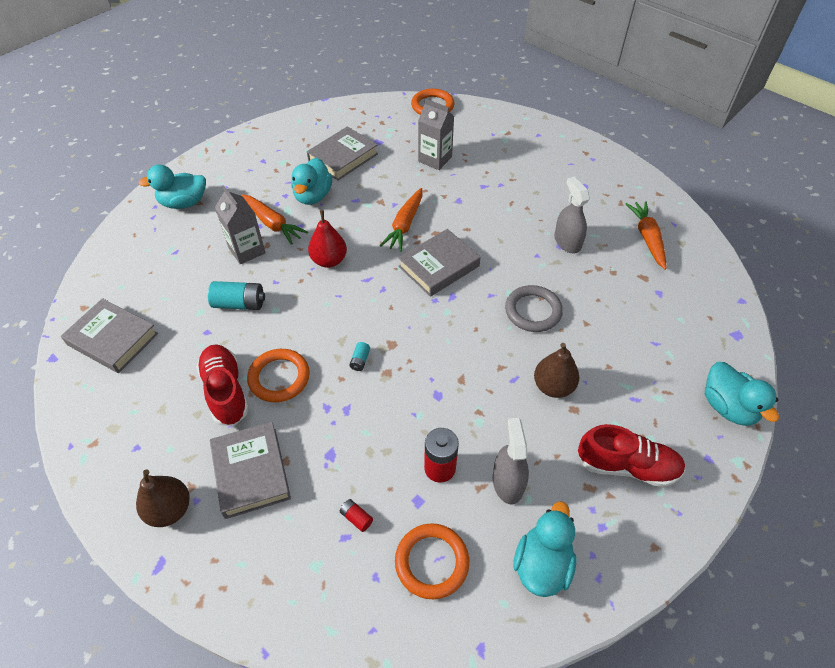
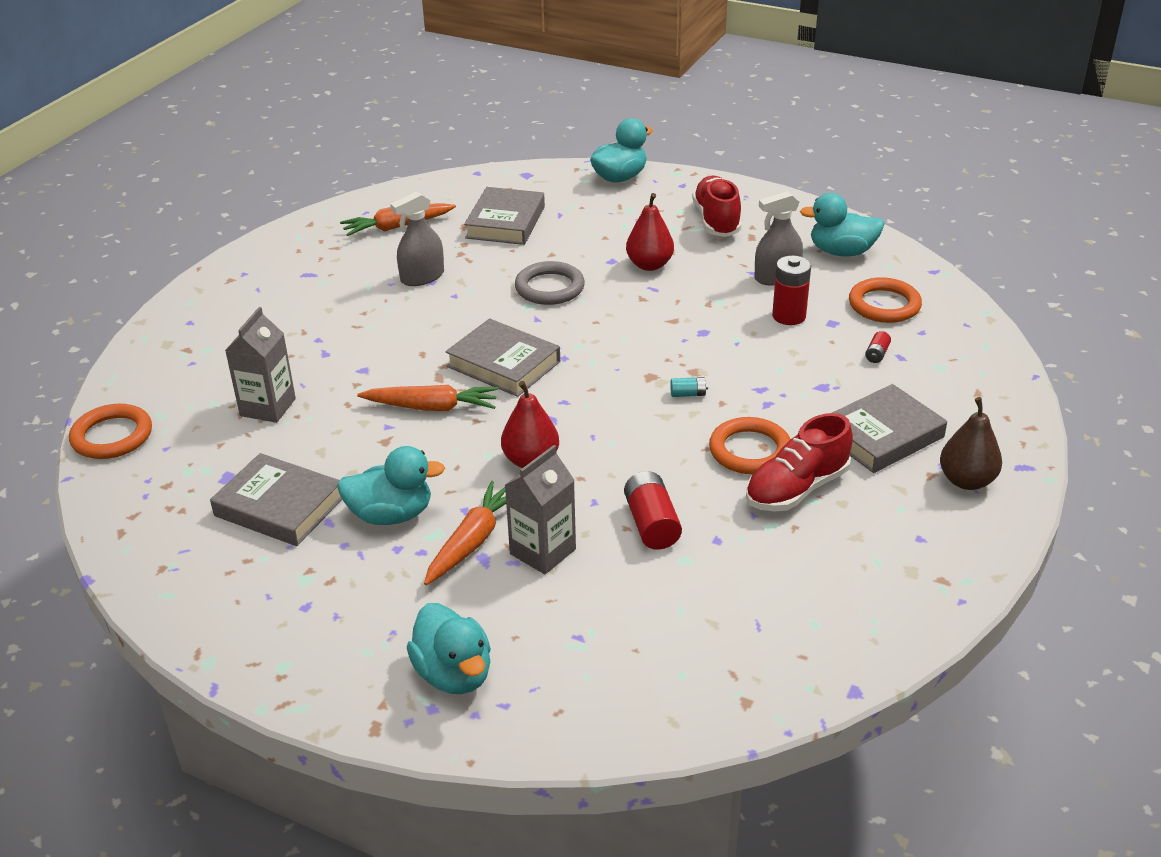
camera: 105 degrees left, 15 degrees down
(113, 339) = (783, 635): grey book -> grey book (505, 222)
(239, 304) = (651, 524): turquoise battery -> red battery
(553, 386) = (649, 265): brown pear -> red pear

